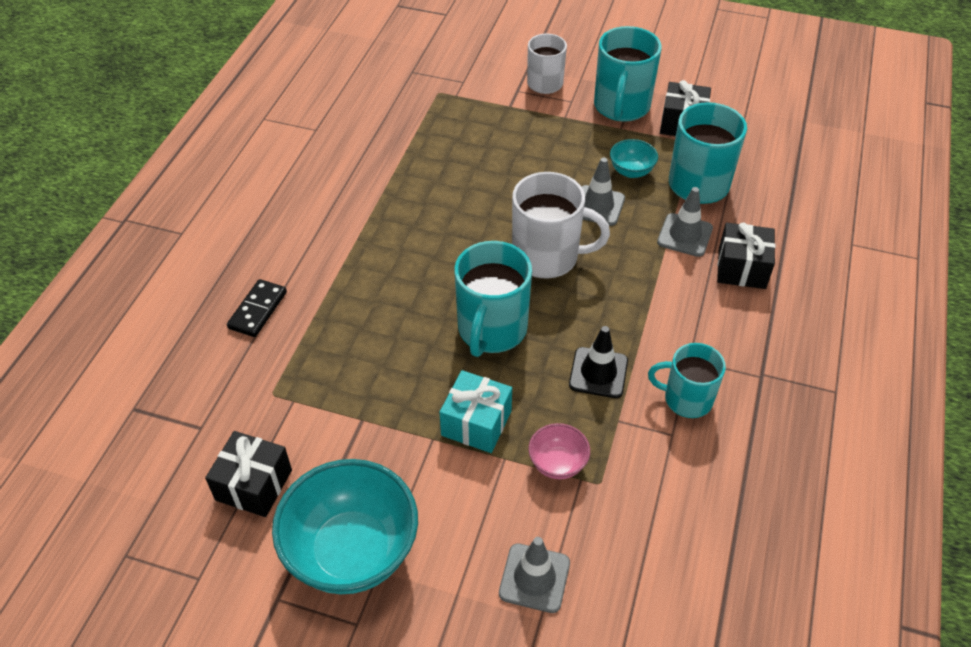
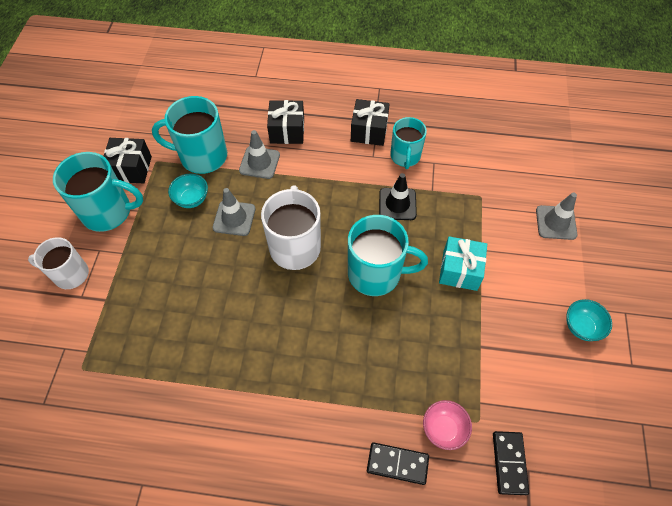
camera: 100 degrees left, 10 degrees up
(216, 411) = (509, 463): none -> black domino
(254, 485) = (560, 409): black gift -> black gift (369, 131)
(352, 551) = (581, 327): turquoise bowl -> turquoise bowl, size x0.47
(557, 464) = (475, 219): pink bowl -> pink bowl (443, 429)

